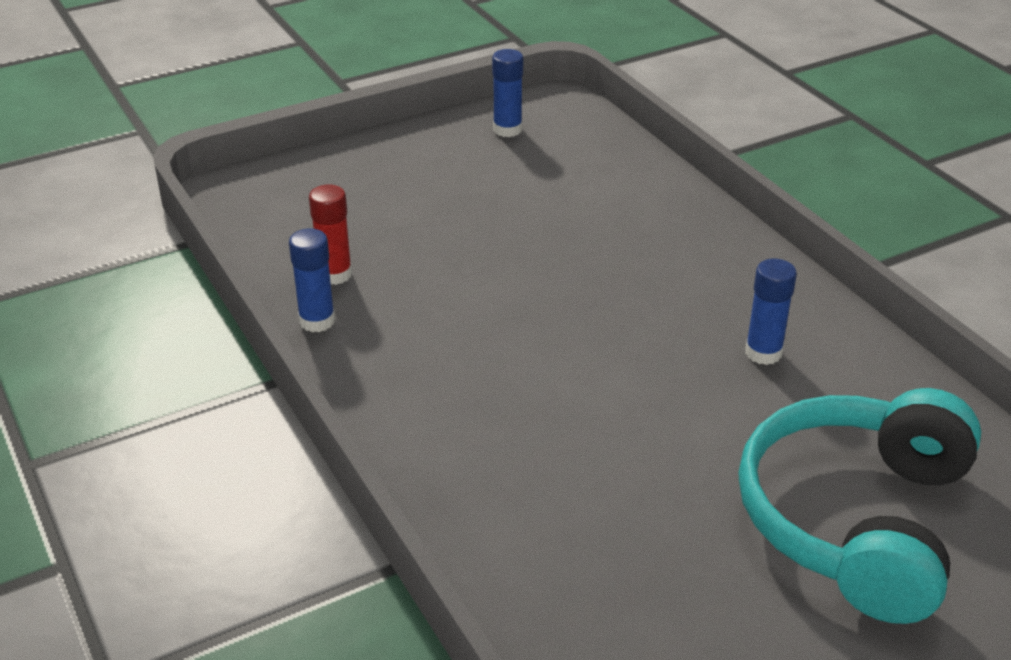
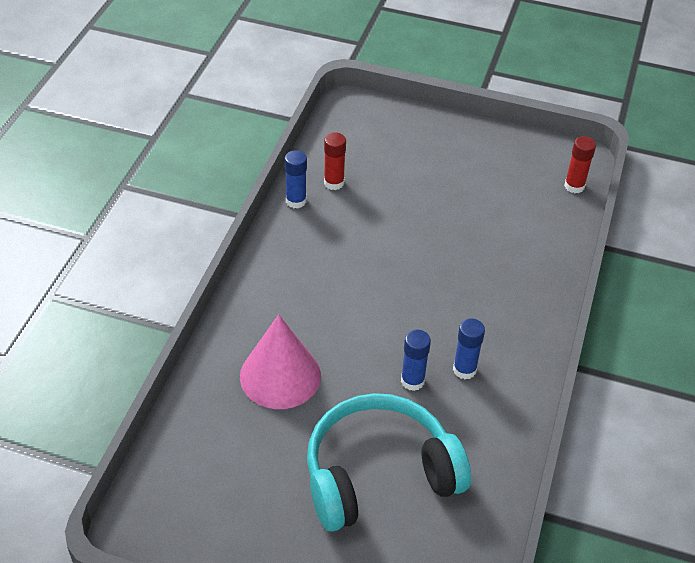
camera: 45 degrees right, 10 degrees up
(507, 130) = (527, 158): blue glue stick -> blue glue stick (412, 381)
(591, 127) = (574, 186): none -> red glue stick
(593, 512) = (280, 375): none -> pink cone

